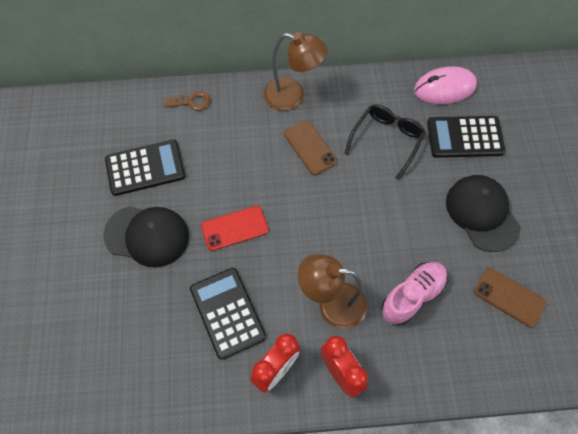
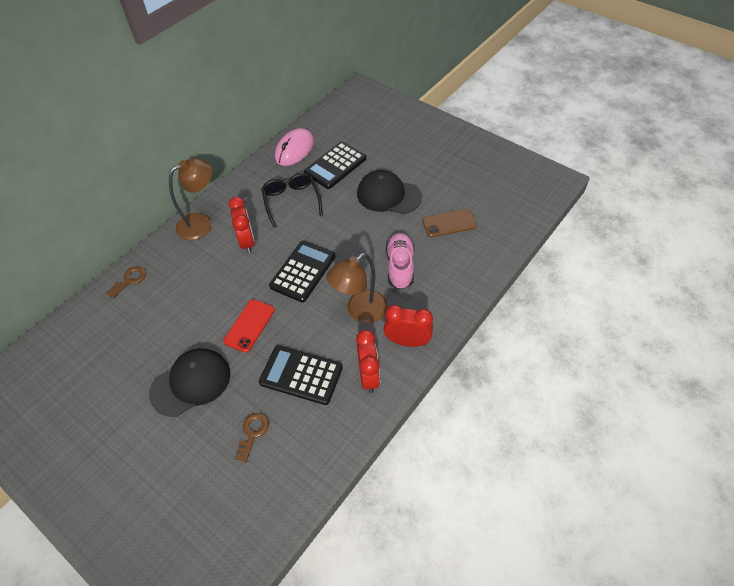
camera: 45 degrees left, 10 degrees down
(145, 168) = (140, 346): black calculator -> black calculator (303, 271)
(146, 324) = (253, 433): none -> brown key
(310, 147) = (247, 242): brown phone -> red clock

